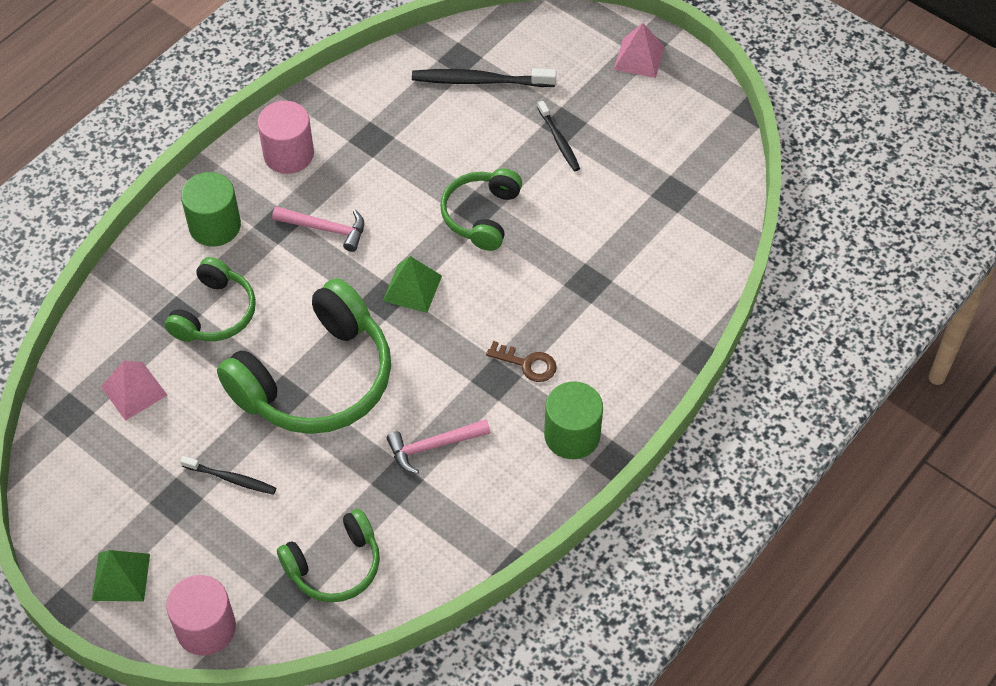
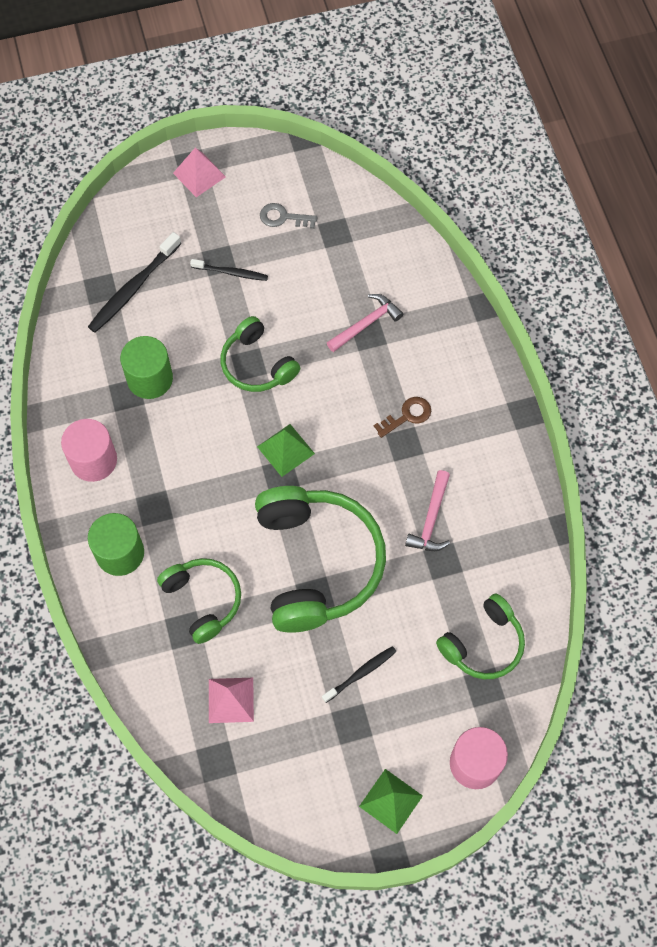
camera: 55 degrees left, 10 degrees up
(325, 229) = (185, 476): pink hammer -> pink hammer (366, 324)
(335, 566) = (483, 644): green headphones -> green headphones turned 45 degrees clockwise
(572, 435) = (485, 425): green cylinder -> green cylinder (150, 379)
(652, 145) = (283, 217): none -> grey key

